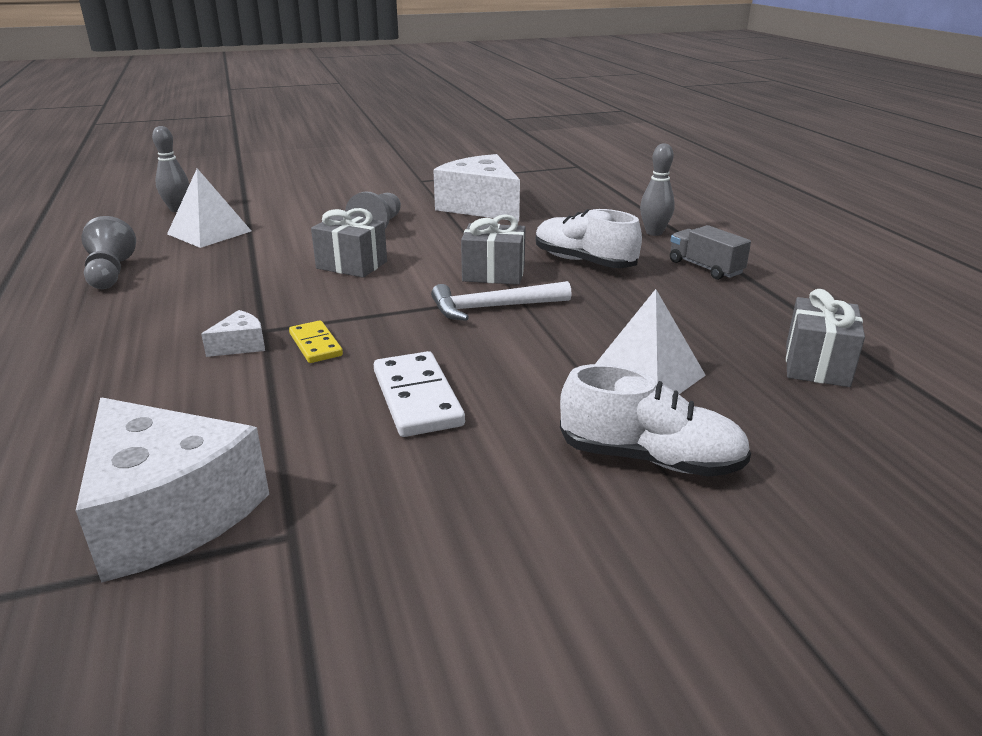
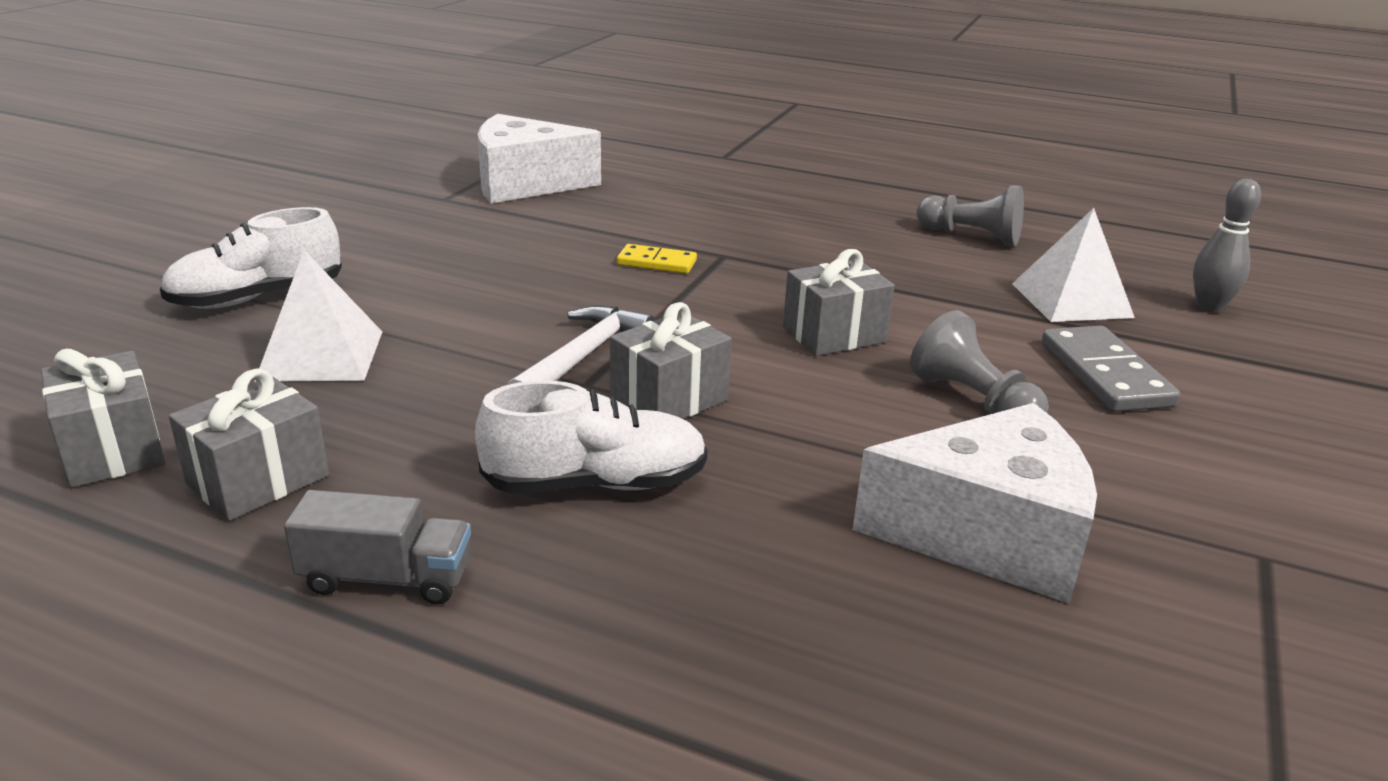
camera: 130 degrees right, 0 degrees up
(240, 345) = (707, 241): white cheese -> none
(306, 213) = (1104, 374): none -> grey domino
(417, 398) = (498, 265): white domino -> none
(654, 233) = (587, 647): grey bowling pin -> none
(737, 318) = (258, 480): none -> grey gift

